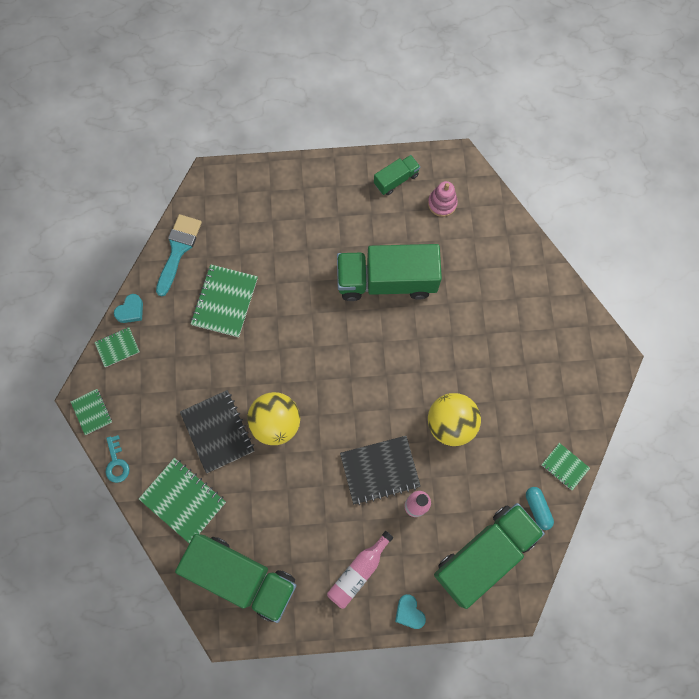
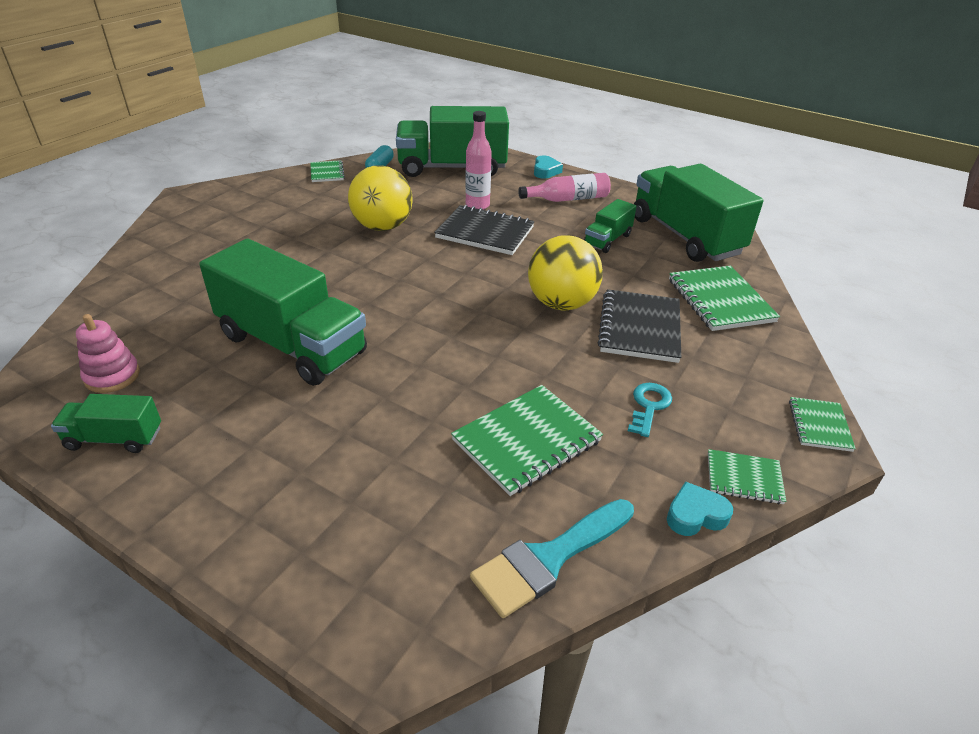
camera: 145 degrees left, 35 degrees down
(116, 463) = (798, 363): turquoise key -> turquoise key (649, 406)
(292, 526) = (607, 240): none -> green truck

